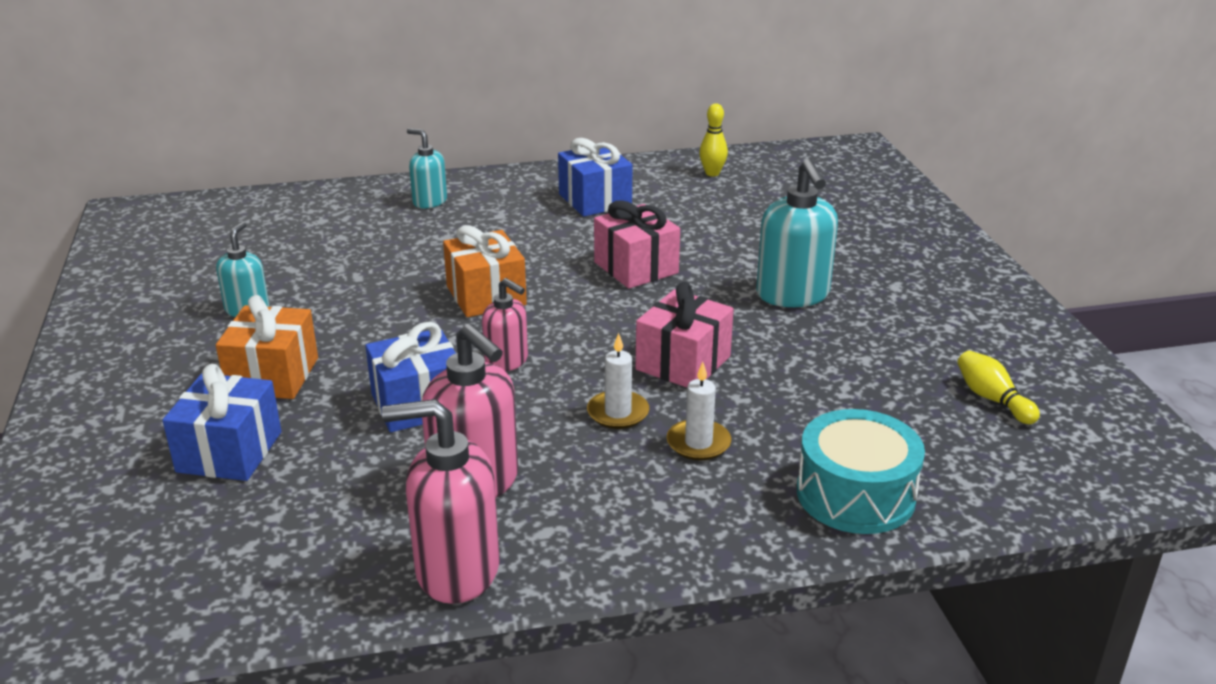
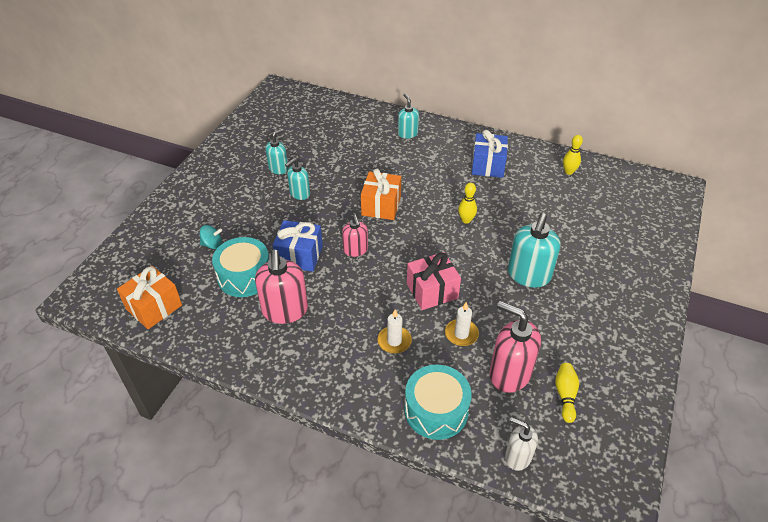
camera: 35 degrees right, 15 degrees up
(229, 452) = (212, 244): blue gift -> turquoise spinning top
(273, 376) = (258, 211): orange gift -> orange gift (154, 307)
(325, 328) = (299, 194): none -> turquoise soap dispenser
(345, 469) = (244, 276): none -> turquoise drum
(456, 570) = (241, 351): pink soap dispenser -> pink soap dispenser (509, 374)
(618, 413) = (375, 304): white candle -> white candle (461, 334)
(636, 268) = (466, 220): pink gift -> yellow bowling pin
(1020, 492) = (517, 457): none -> white soap dispenser

